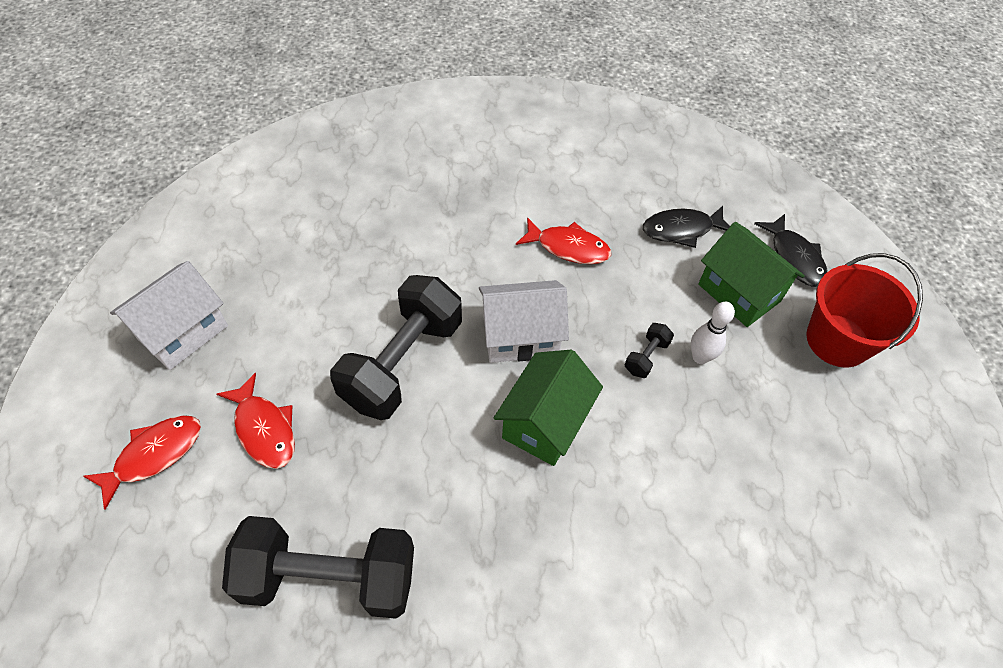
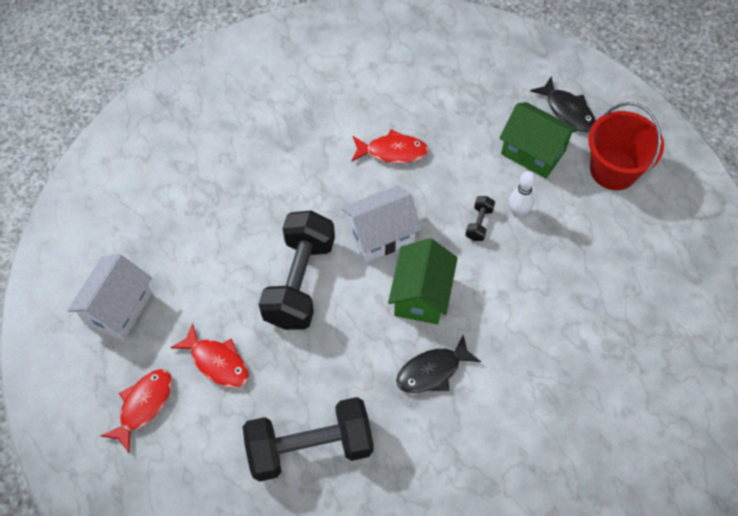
camera: 15 degrees left, 5 degrees up
(681, 230) = (476, 111): black fish -> black fish (432, 371)

